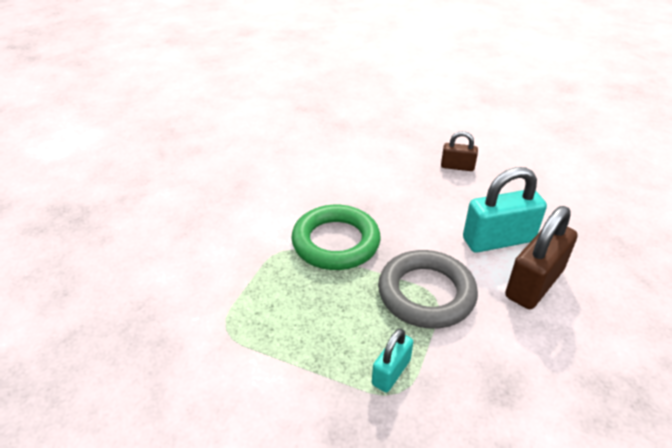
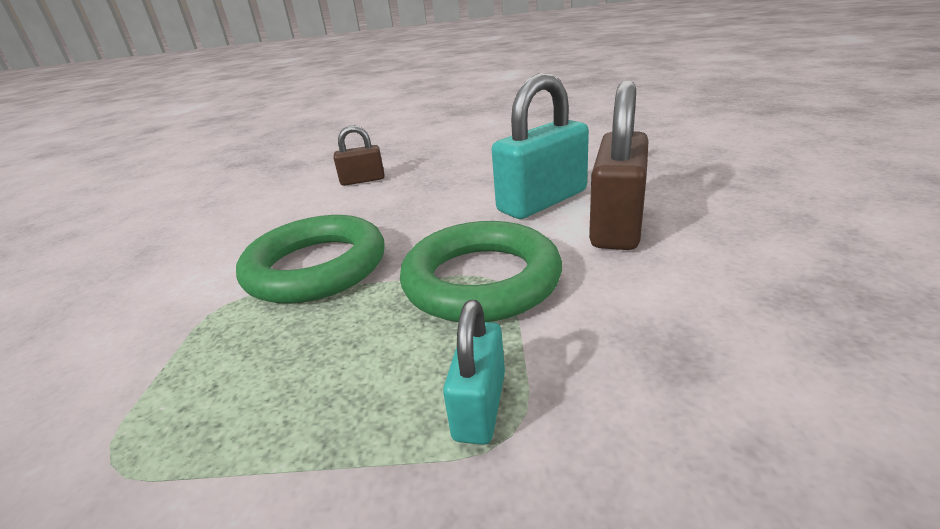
camera: 20 degrees left, 10 degrees down
(426, 293) = (481, 280): grey ring -> green ring
(457, 167) = (453, 160): brown padlock -> brown padlock (363, 180)

